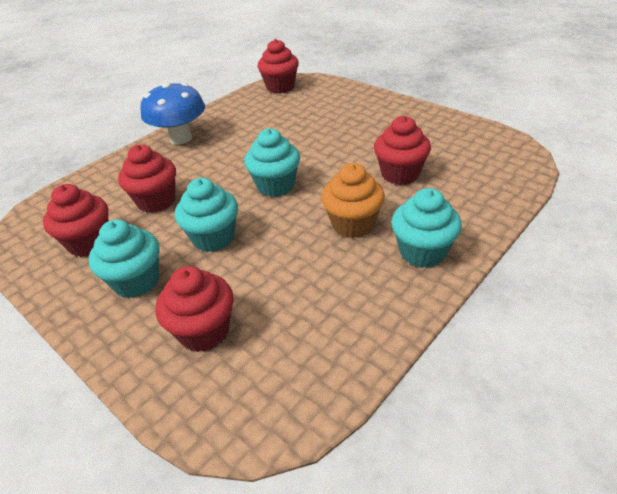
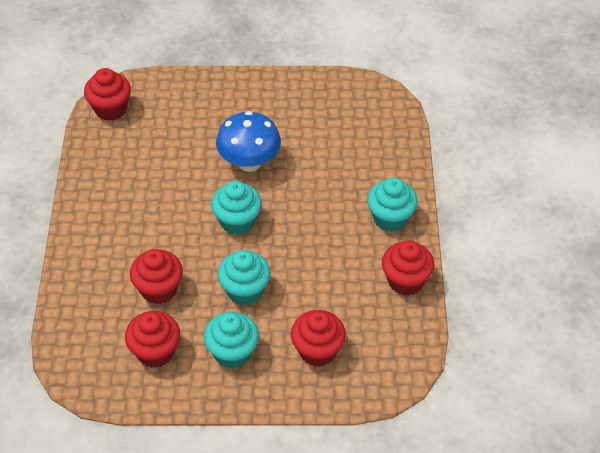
camera: 45 degrees left, 10 degrees up
(180, 138) = (91, 220): blue mushroom -> blue mushroom (249, 162)
(353, 224) = (328, 223): orange cupcake -> none
(400, 174) = (318, 160): red cupcake -> red cupcake (405, 281)

